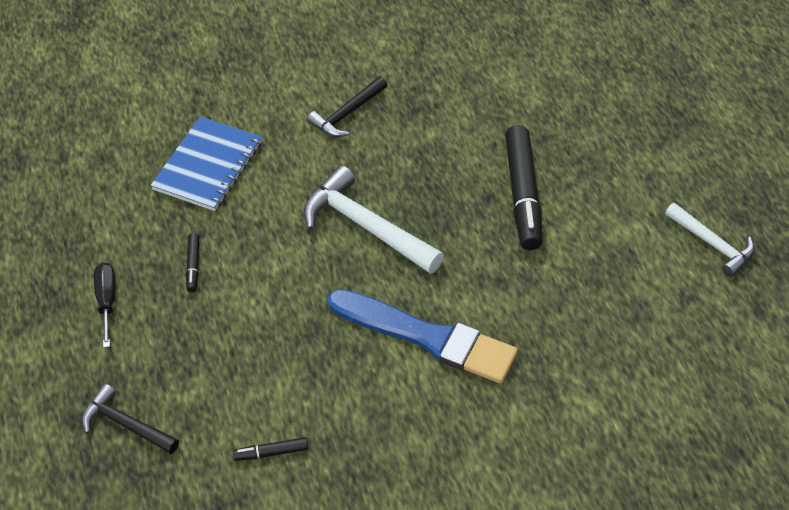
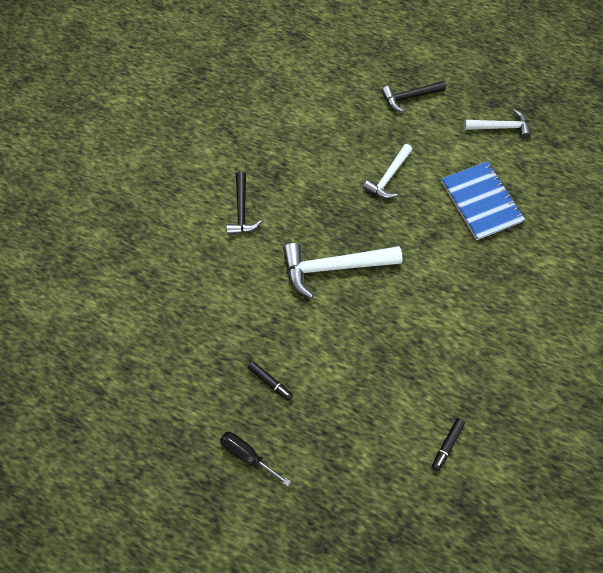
camera: 50 degrees left, 15 degrees up
(126, 424) = (353, 515): black hammer -> black hammer (409, 97)
(208, 166) = (200, 313): blue notebook -> blue notebook (480, 201)
(427, 337) = (439, 300): blue brush -> none
(523, 194) = (388, 177): black marker -> white hammer

